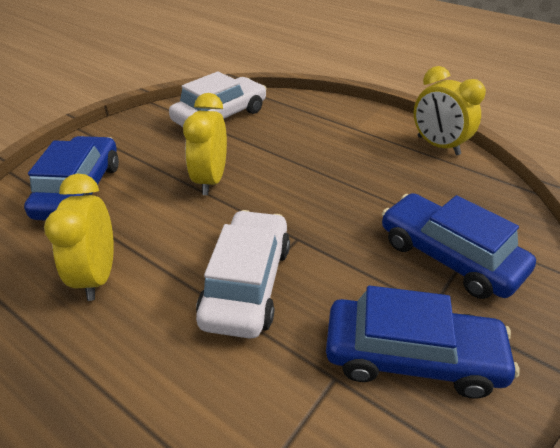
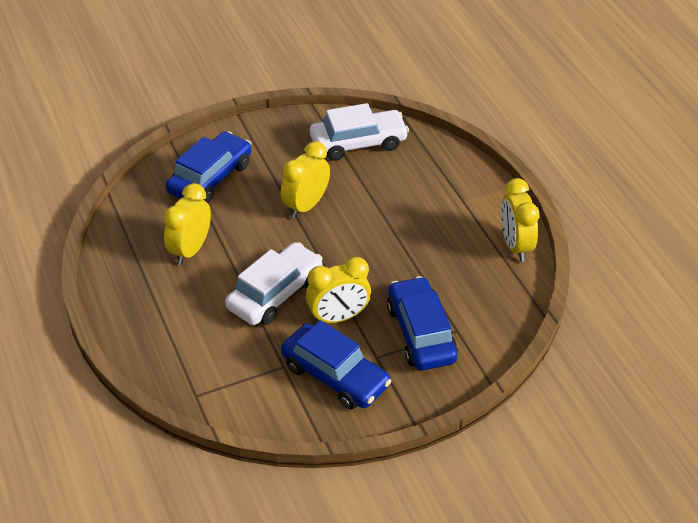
camera: 30 degrees right, 5 degrees up
(346, 279) = (338, 317): none -> yellow clock

